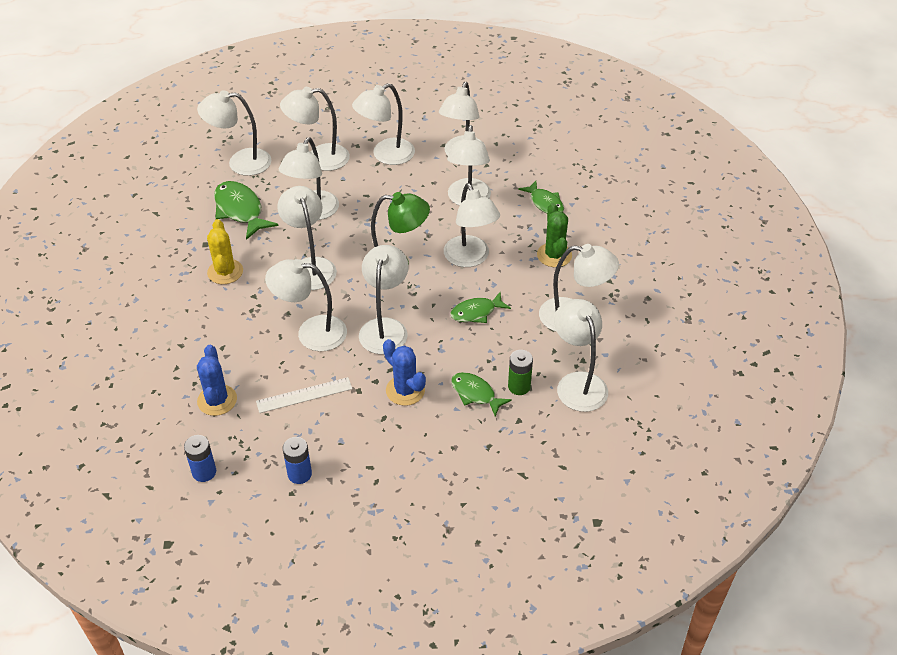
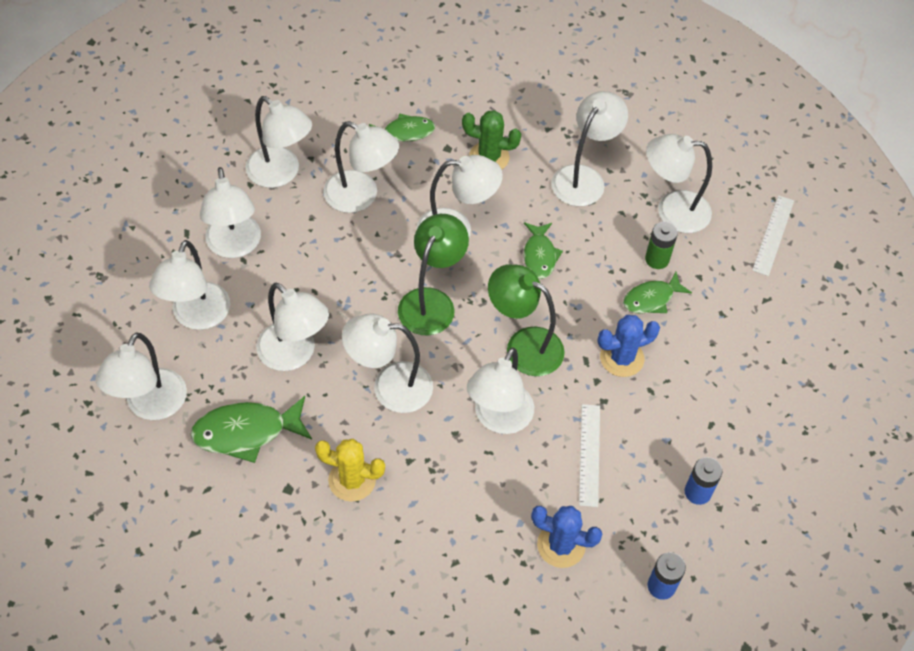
camera: 70 degrees left, 10 degrees up
(385, 328) = (523, 345): white lamp -> green lamp
(599, 462) = (773, 235): none -> white ruler

